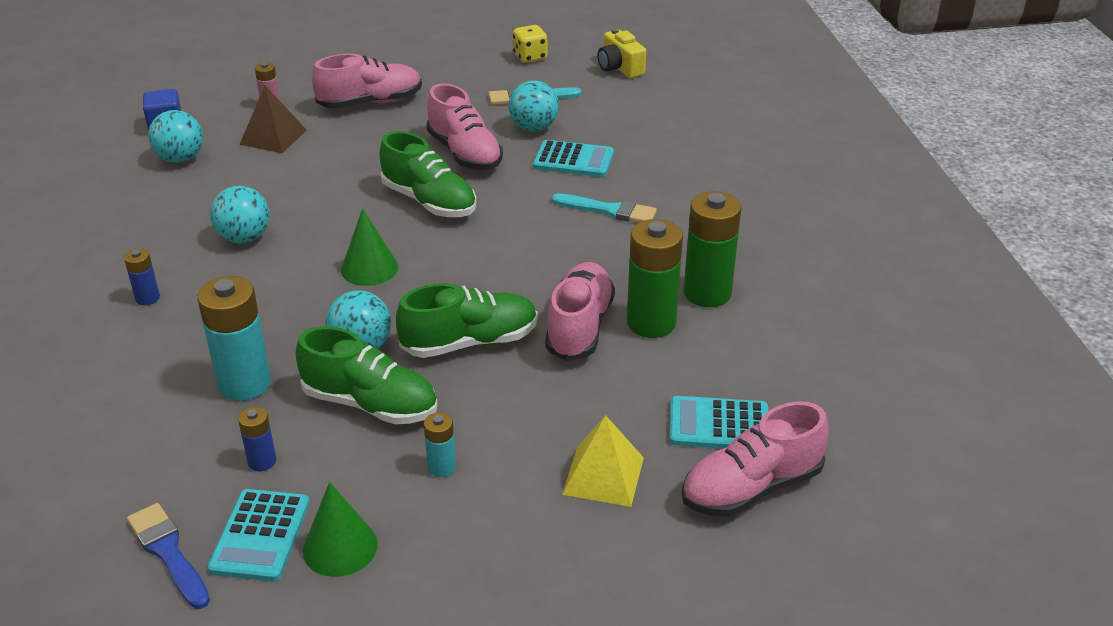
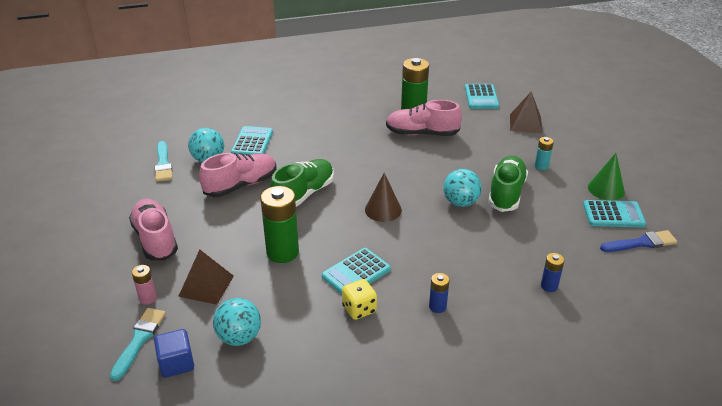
camera: 95 degrees left, 0 degrees up
(168, 552) = (641, 243): blue brush -> blue brush turned 150 degrees counterclockwise
(244, 238) = (356, 273): turquoise ball -> turquoise calculator
(244, 384) = (508, 242): turquoise battery -> none
(262, 461) = (565, 223): blue battery -> blue battery (549, 286)
(369, 268) = (383, 210): green cone -> brown cone
(470, 342) = (445, 166): green shoe -> none
(530, 57) = (97, 167): yellow dice -> yellow dice (359, 309)
(603, 475) = (525, 123): yellow pyramid -> brown pyramid
(609, 210) = (310, 128): turquoise brush -> turquoise brush (139, 340)
(619, 68) = (127, 129): yellow camera -> none
(707, 293) = (385, 99): green battery -> green battery (282, 252)
(751, 488) = (516, 91): pink shoe -> none

